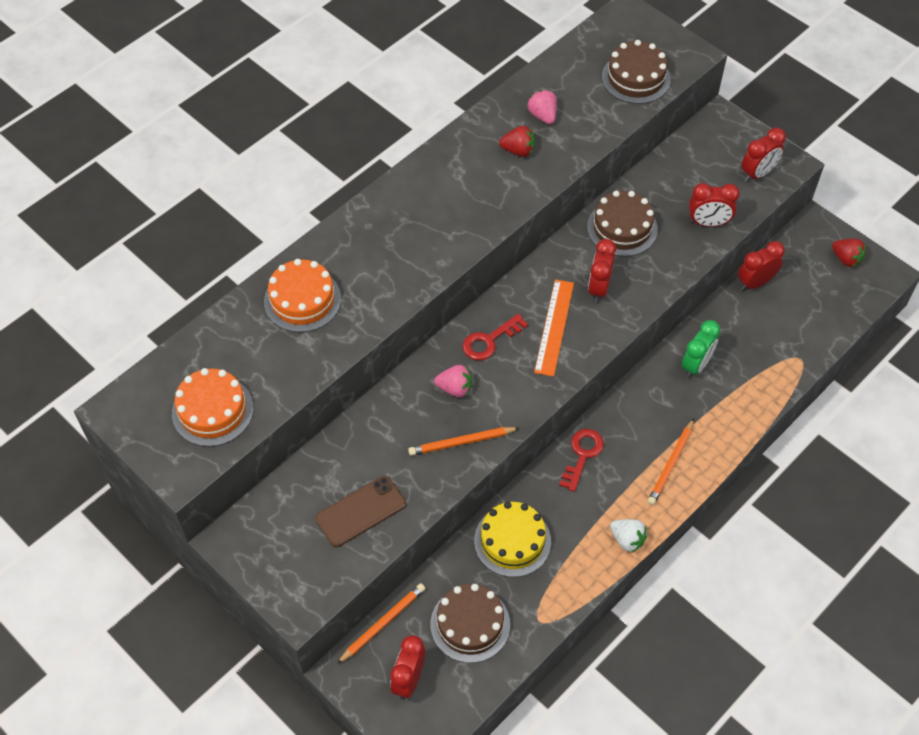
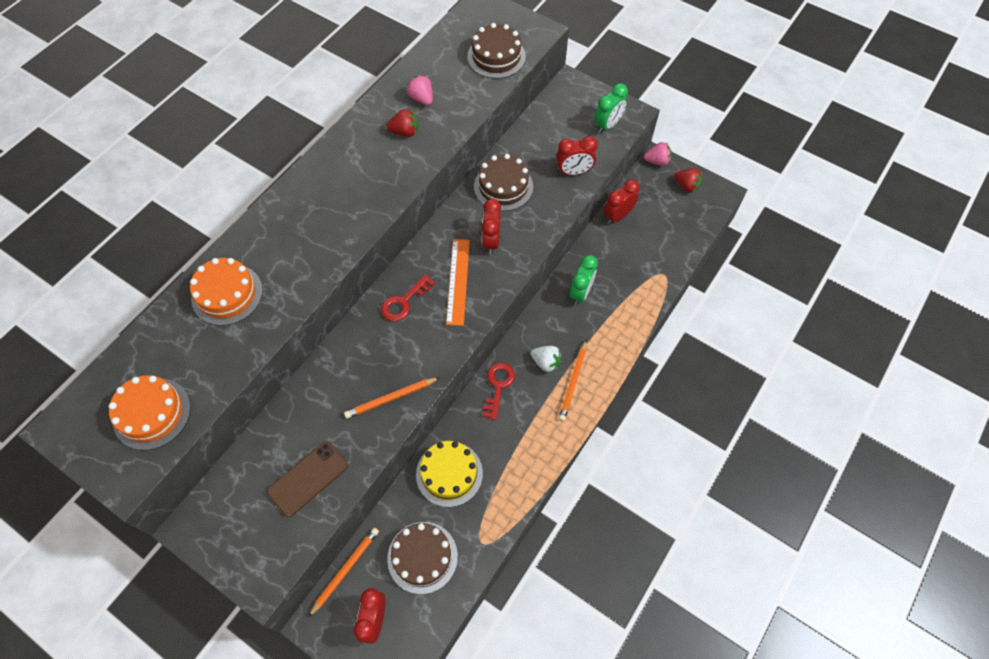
camera: 10 degrees left, 5 degrees up
(455, 388) = (379, 350): pink strawberry -> pink strawberry (657, 161)
(627, 540) = (546, 455): white strawberry -> white strawberry (546, 362)
(757, 173) = (607, 125): red clock -> green clock

